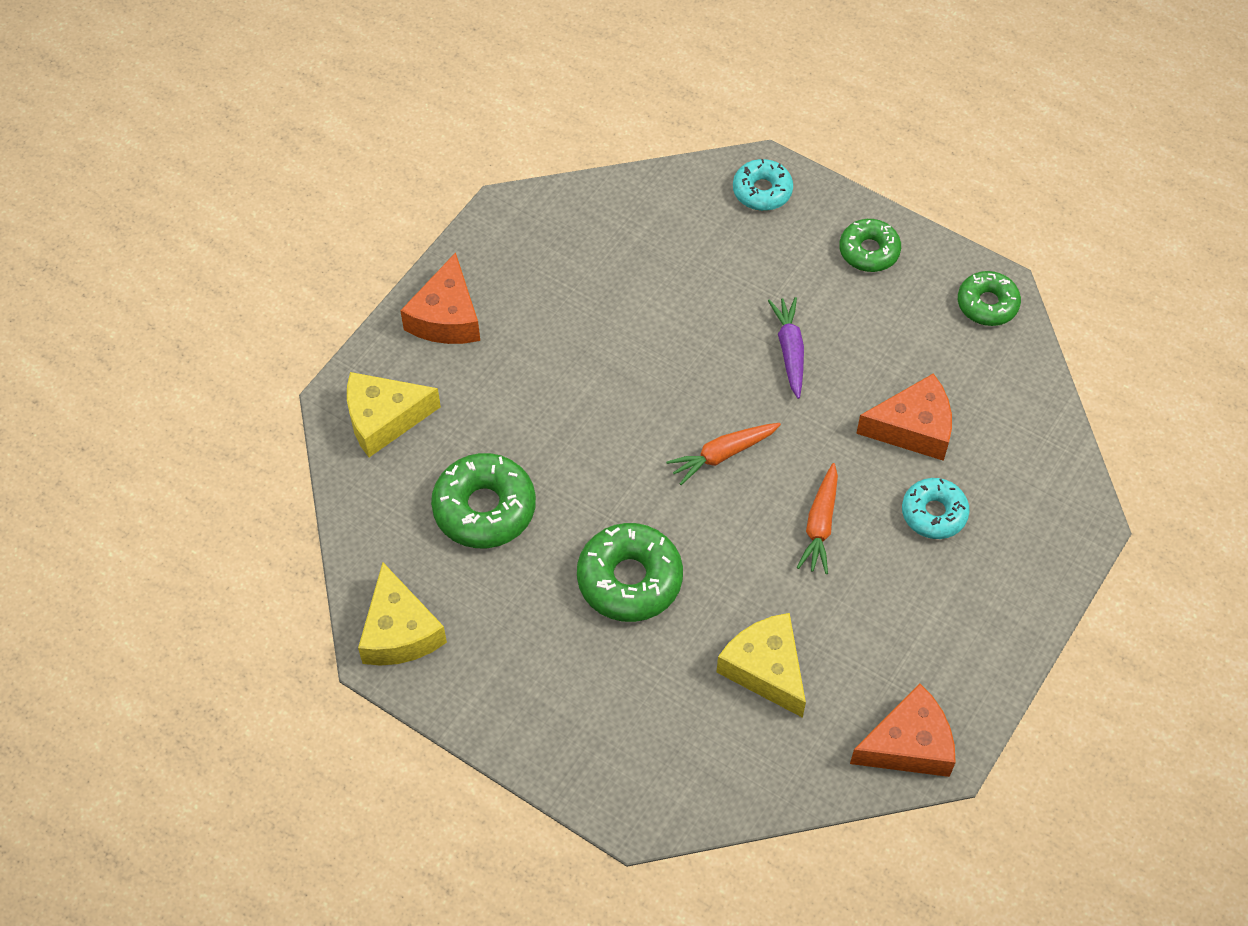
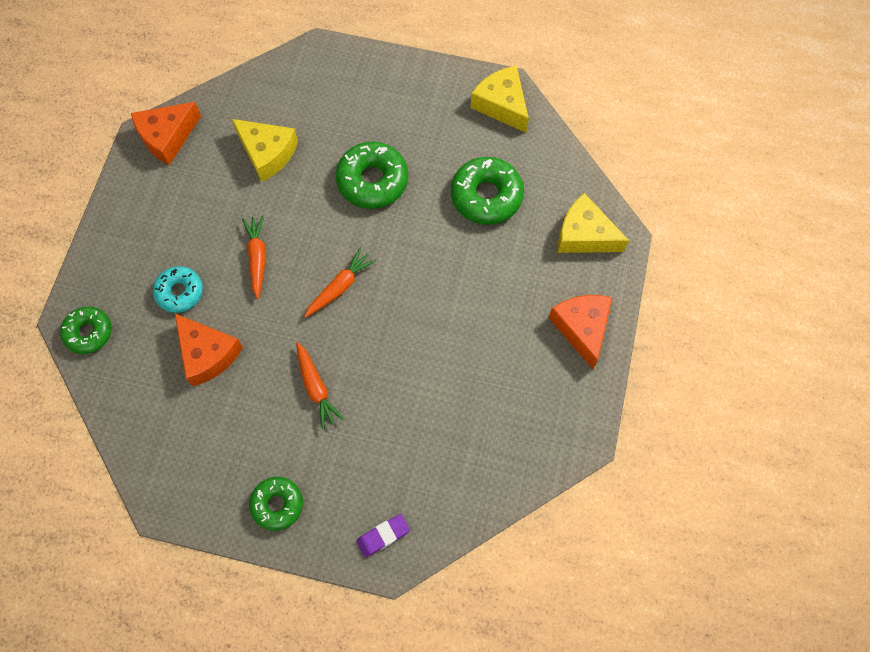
camera: 160 degrees right, 10 degrees up
(384, 419) = (584, 235): yellow cheese -> yellow cheese turned 120 degrees counterclockwise
(762, 191) = (383, 536): turquoise donut -> purple eraser
(790, 350) = (316, 388): purple carrot -> orange carrot
(913, 428) = (208, 354): orange cheese -> orange cheese turned 105 degrees counterclockwise
(987, 304) = (169, 485): green donut -> green donut (89, 332)

